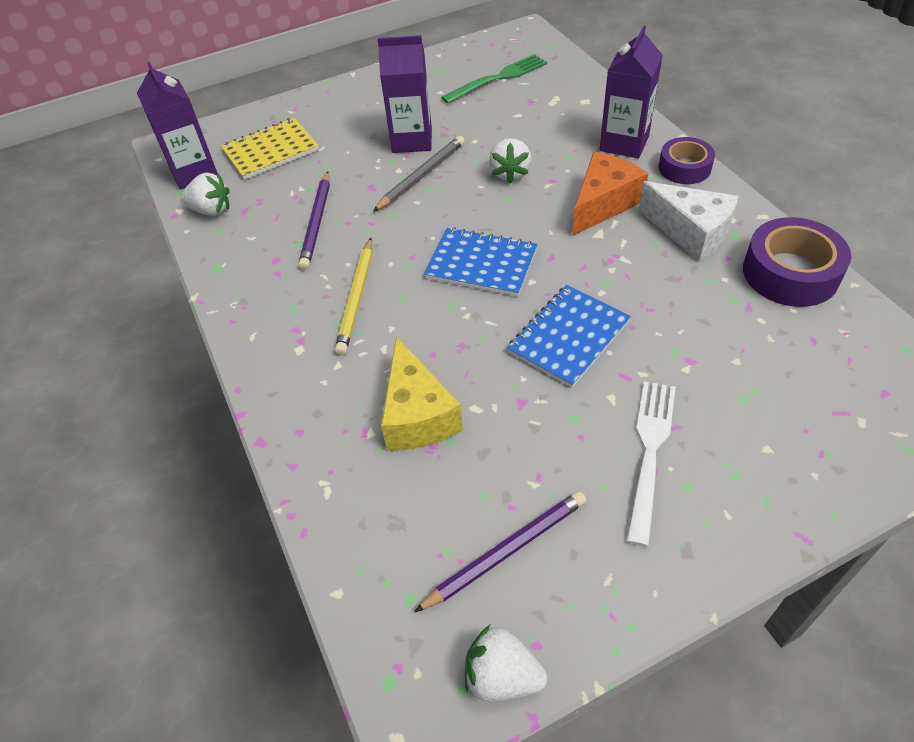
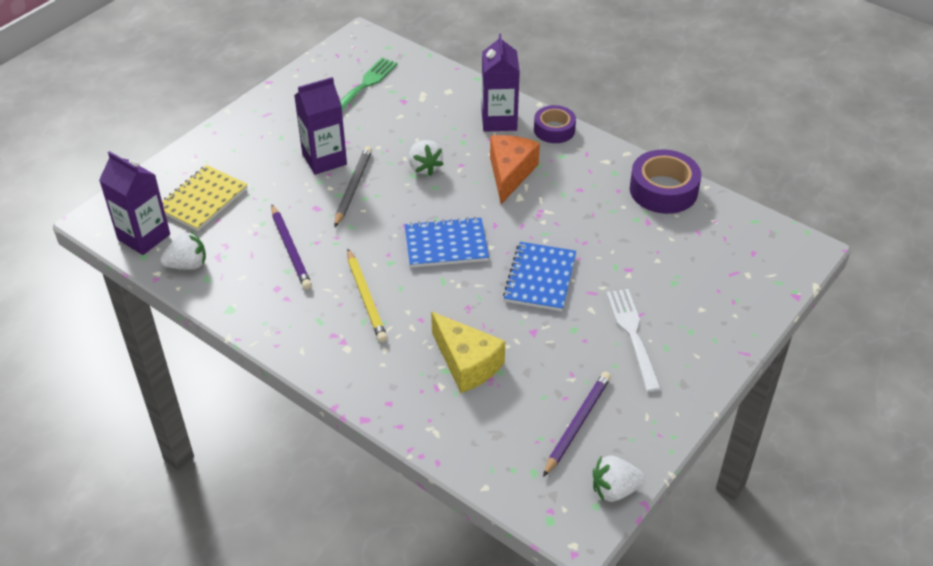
camera: 30 degrees left, 5 degrees down
(690, 232) = (583, 179): white cheese -> none

